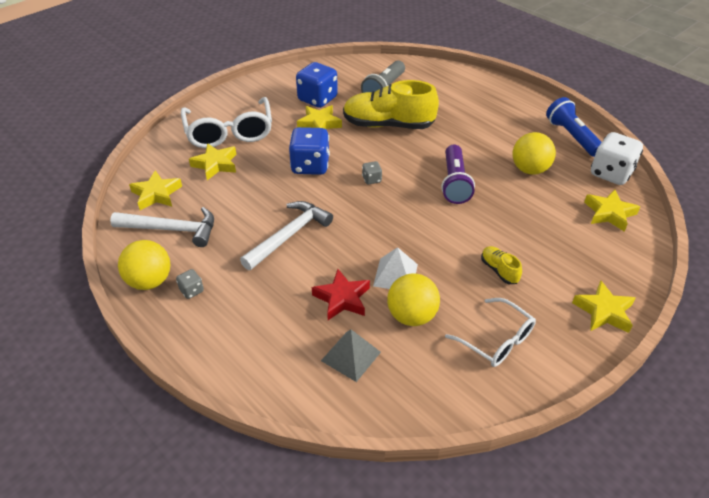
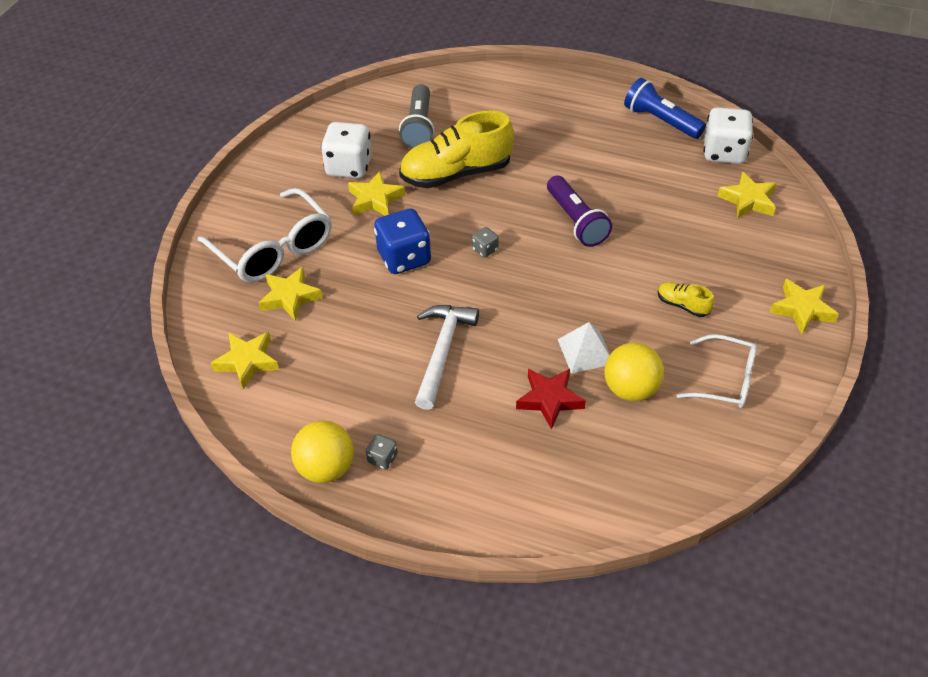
camera: 25 degrees left, 5 degrees up
(172, 229) = (302, 397): white hammer -> none
(317, 99) = (349, 167): blue dice -> white dice
(351, 356) = (600, 456): grey pyramid -> none
(529, 170) = (642, 177): yellow ball -> none

